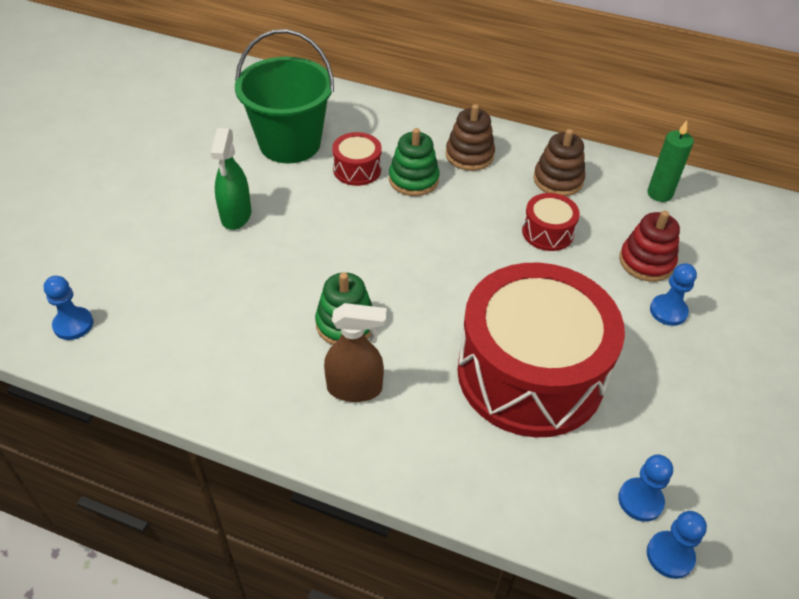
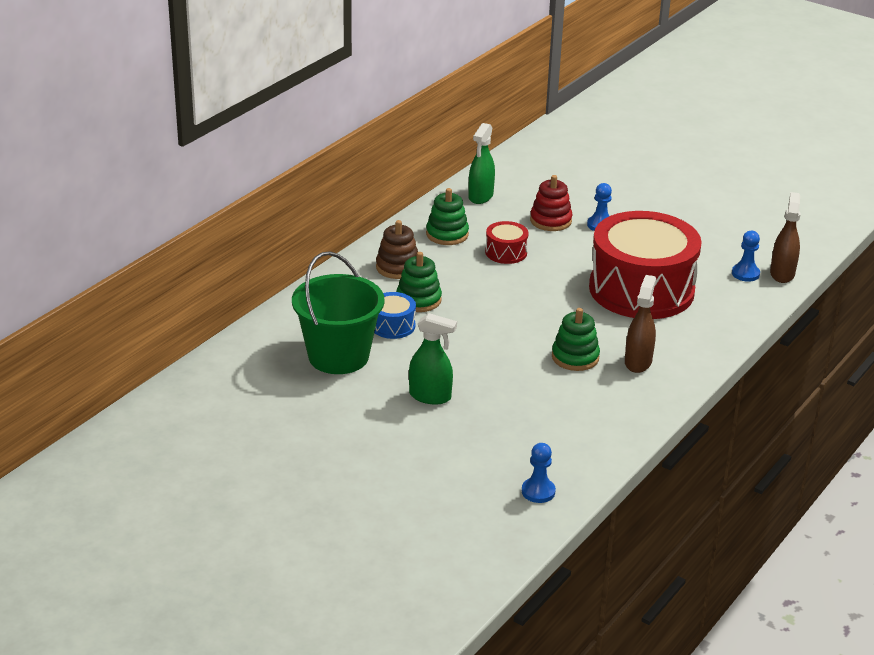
camera: 75 degrees left, 15 degrees down
(357, 169) = (392, 325): red drum -> blue drum
(558, 180) = (447, 234): brown stacking toy -> green stacking toy
(659, 194) = (480, 196): green candle -> green spray bottle
(670, 555) = (782, 274): blue pawn -> brown spray bottle

